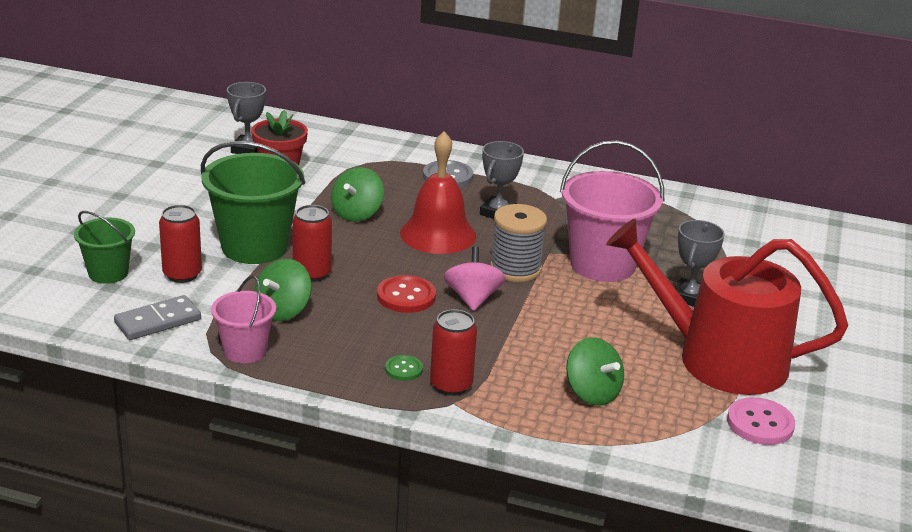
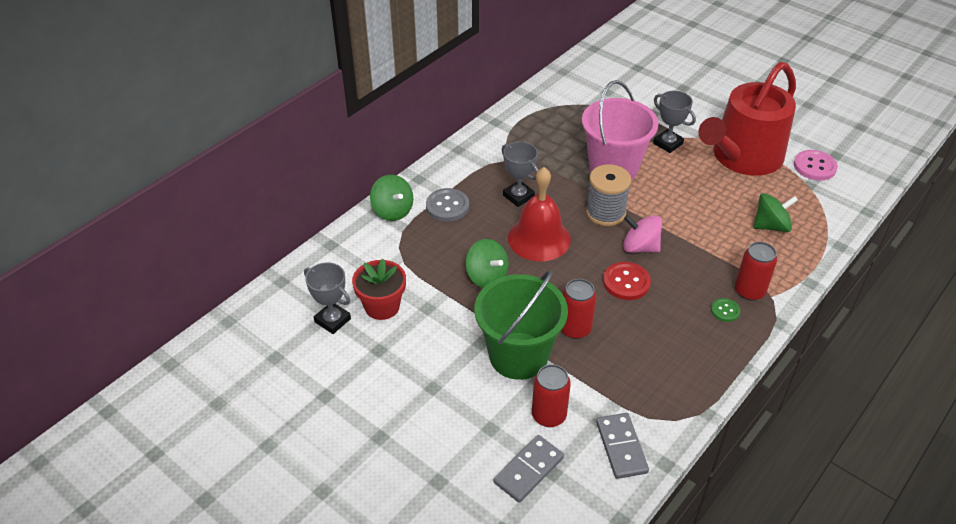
camera: 65 degrees left, 15 degrees up
(108, 273) = (528, 470): green bucket -> grey domino
(245, 351) = (680, 397): pink bucket -> none
(283, 311) = (627, 360): green spinning top -> green spinning top (392, 211)

